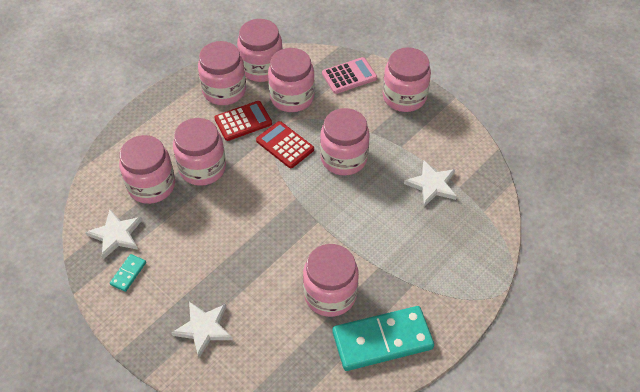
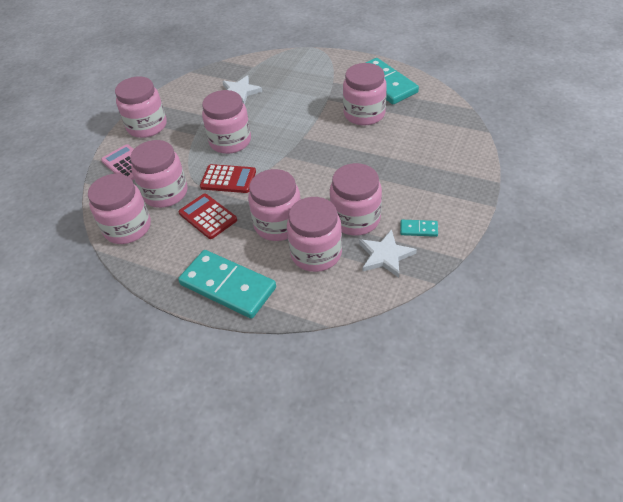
camera: 105 degrees left, 5 degrees down
(156, 120) = (228, 286): none -> turquoise domino
(204, 328) = (435, 166): white star -> none
(224, 90) = (168, 245): pink jar -> pink jar (355, 219)
(285, 145) = (228, 179): red calculator -> red calculator turned 105 degrees counterclockwise

